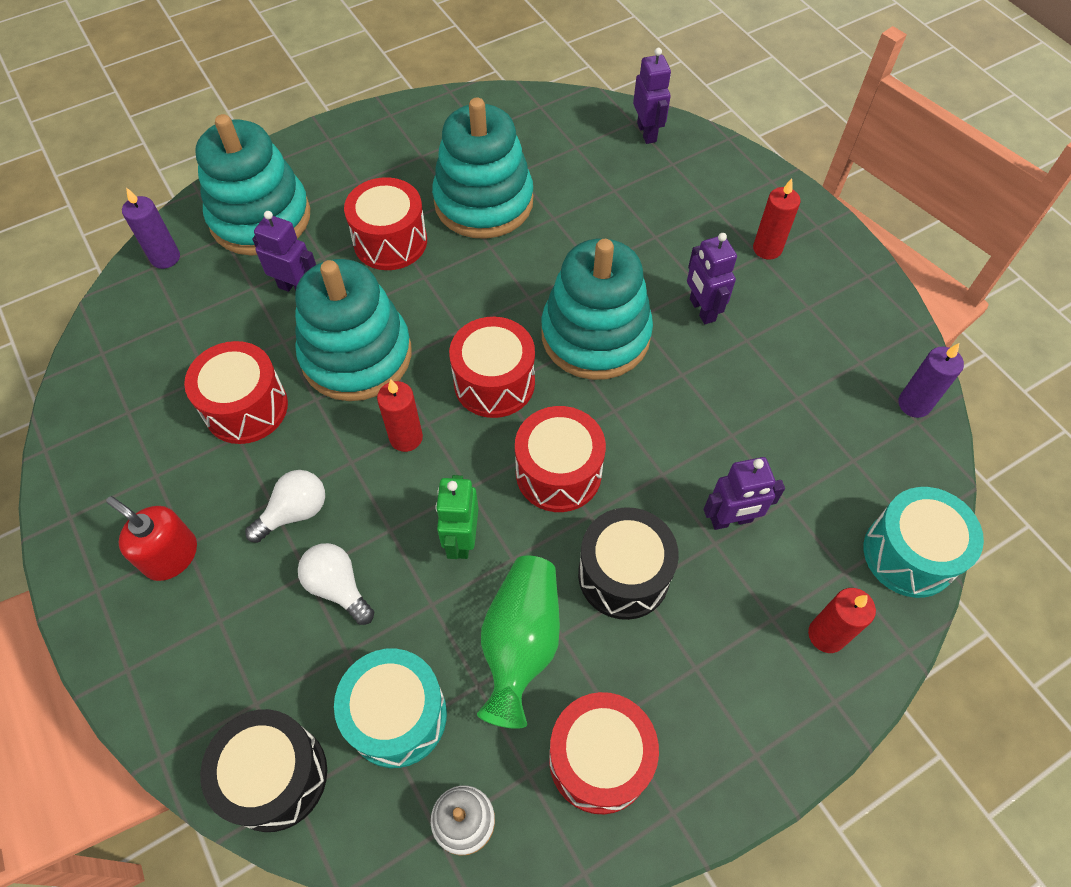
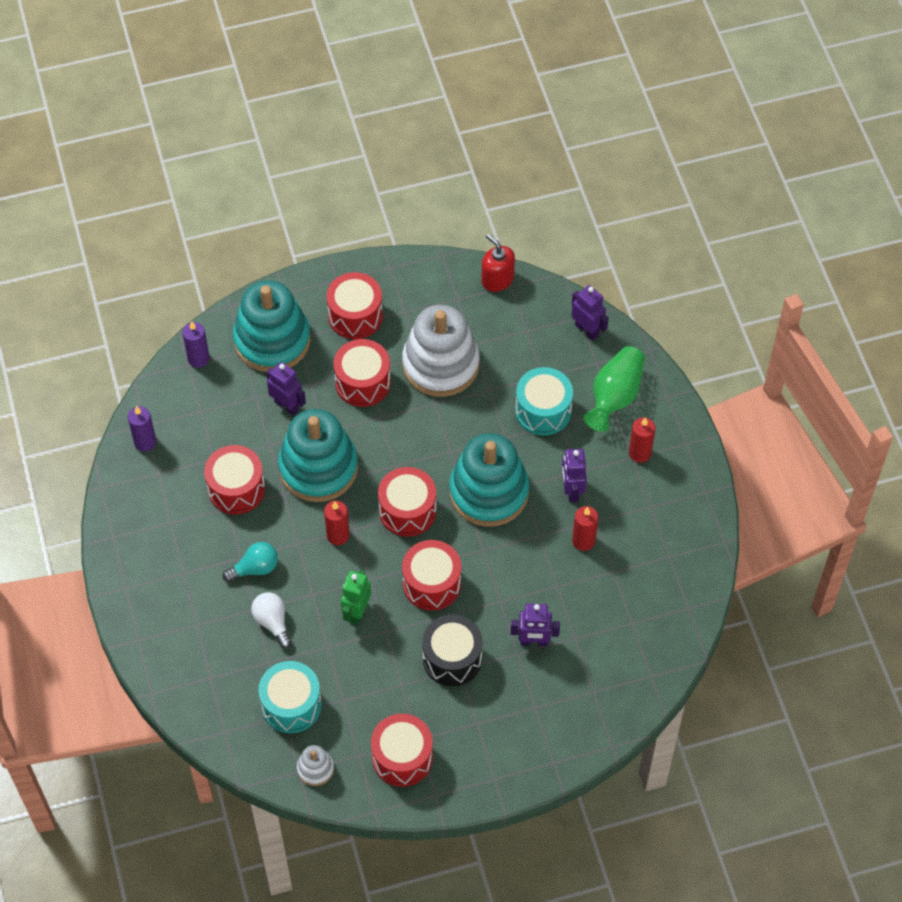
camera: 15 degrees right, 0 degrees up
(171, 555) = (173, 577): red soap dispenser -> red soap dispenser (497, 279)
(275, 776) = (215, 719): black drum -> none
(295, 512) = (255, 568): white light bulb -> turquoise light bulb
(361, 171) = (355, 315): none -> red drum
(483, 202) = (440, 364): turquoise stacking toy -> white stacking toy
(521, 643) = (375, 683): green vase -> green vase (615, 396)
(647, 132) = (587, 330): purple robot -> purple robot turned 45 degrees counterclockwise
(826, 635) = (565, 725): red candle -> red candle (583, 541)
(909, 554) = (640, 691): turquoise drum -> turquoise drum (543, 411)
(914, 404) = (692, 595): purple candle -> purple candle (145, 442)

